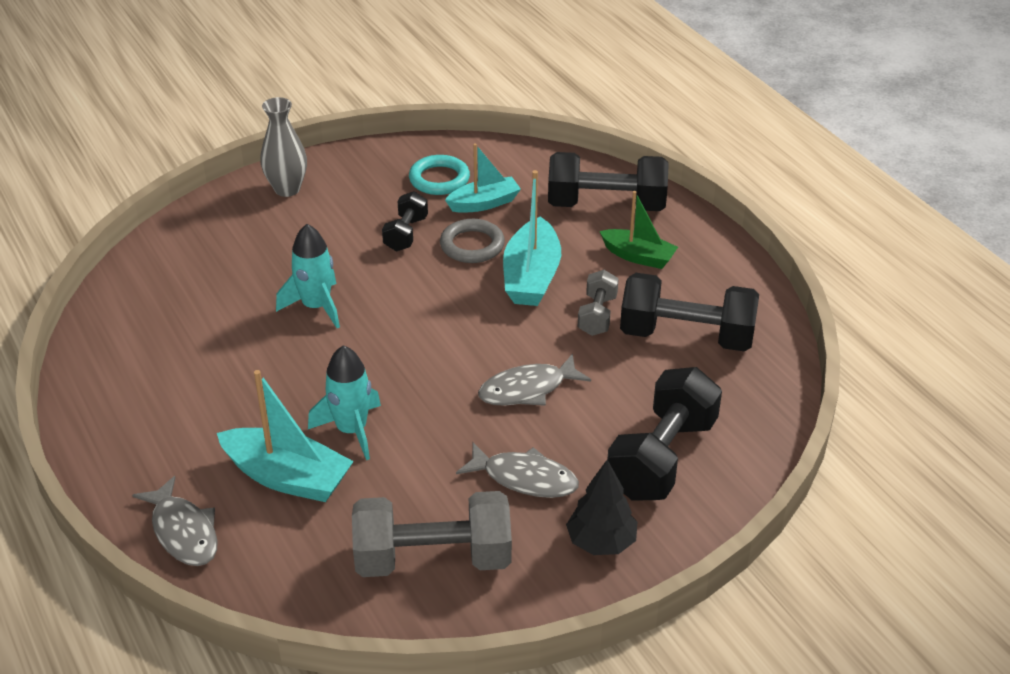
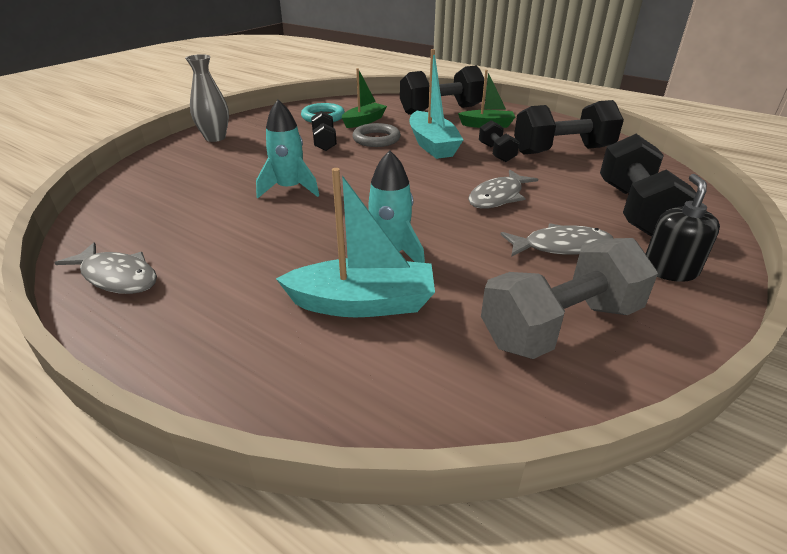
camera: 25 degrees left, 5 degrees down
(183, 532) = (289, 387): grey fish -> grey fish (117, 277)
(484, 203) = (364, 121): turquoise boat -> green boat
(597, 315) = (496, 153): grey dumbbell -> black dumbbell
(601, 542) = (669, 270): black tree -> black soap dispenser

